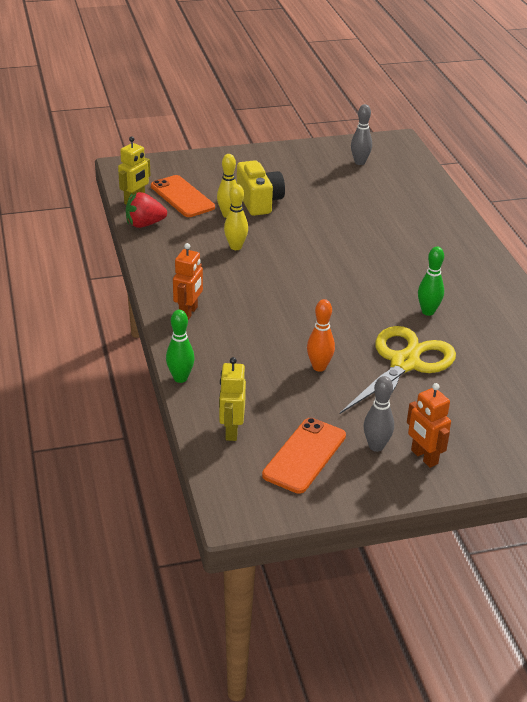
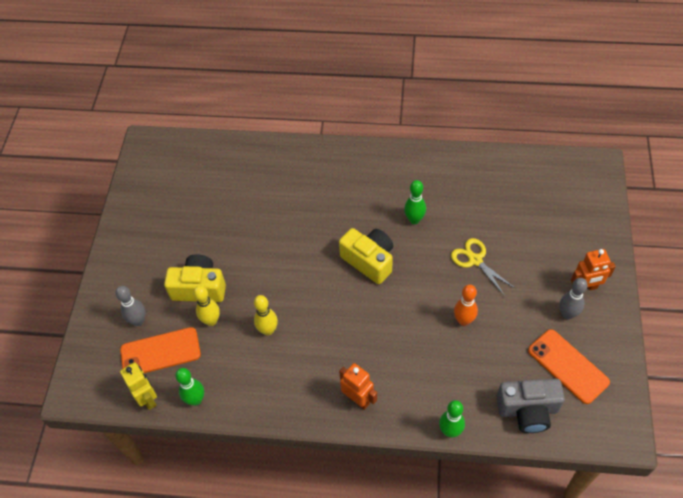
camera: 65 degrees left, 20 degrees up
(144, 224) = (196, 400): red strawberry -> green bowling pin
(231, 431) = (528, 410): yellow robot -> grey camera
(353, 291) = (369, 261): none -> yellow camera
(359, 162) = (169, 185): grey bowling pin -> grey bowling pin (138, 321)
(404, 363) = (475, 260): yellow scissors -> yellow scissors, size x0.56

